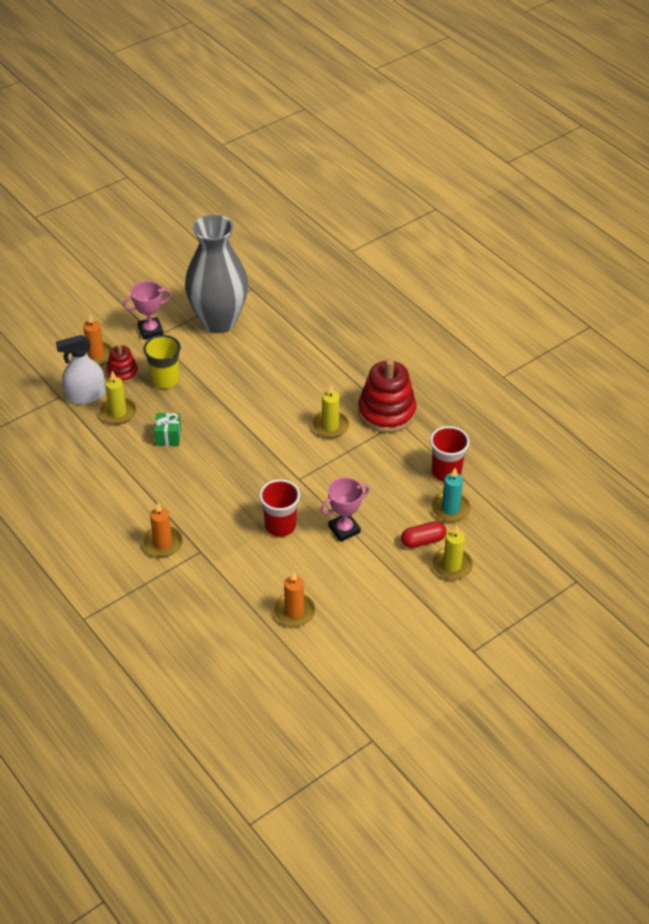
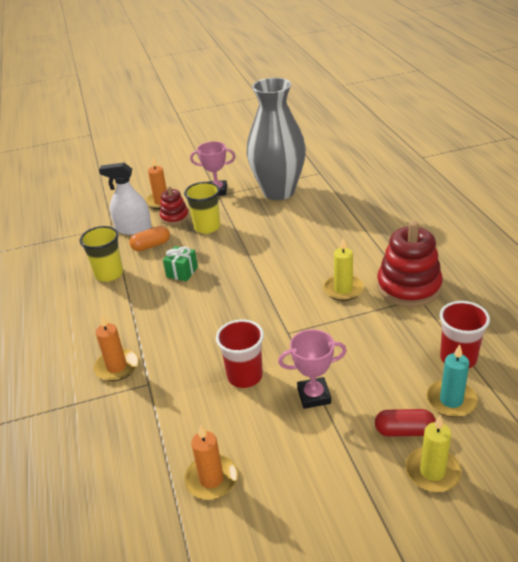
camera: 25 degrees right, 10 degrees down
(94, 453) = (109, 274): none -> yellow cup
(118, 412) = (151, 245): yellow candle -> orange capsule

